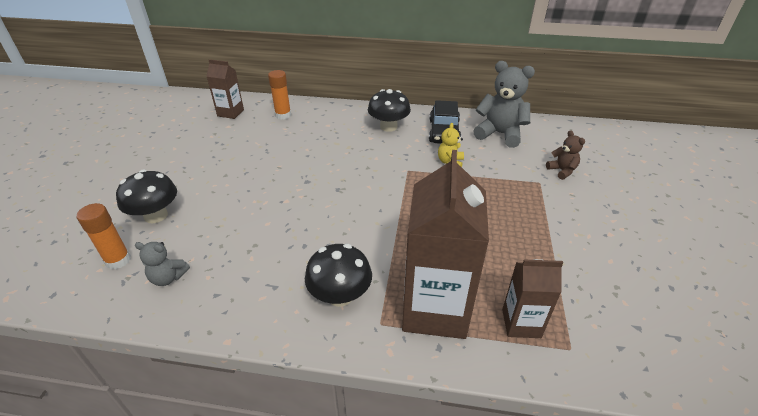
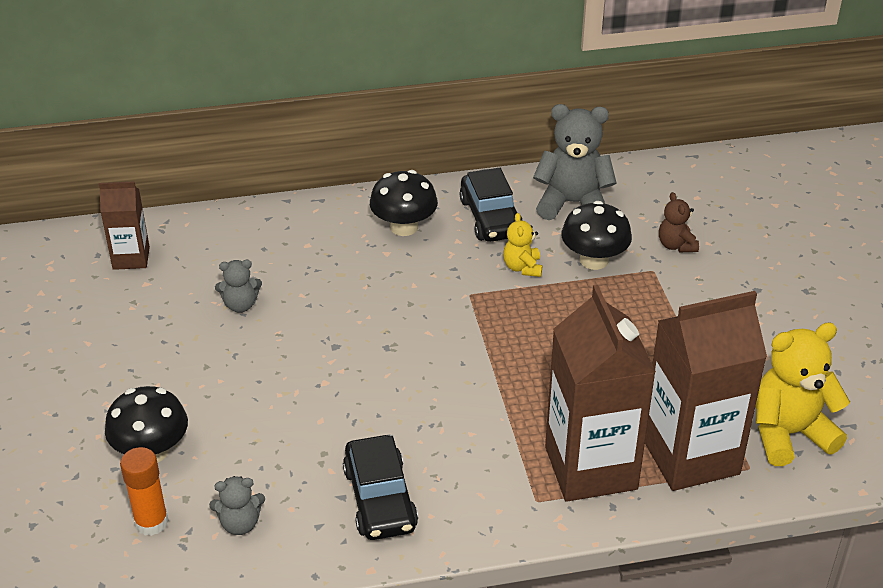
camera: 20 degrees left, 0 degrees up
(269, 147) = (240, 305): none -> grey teddy bear
(269, 287) = (380, 499): none -> black car
(283, 115) = (223, 243): orange glue stick -> none
(340, 295) = (472, 483): black mushroom -> black mushroom (594, 260)
(521, 323) = (690, 456): brown carton -> brown carton, size x1.89
(562, 171) = (676, 245): brown teddy bear -> brown teddy bear turned 150 degrees counterclockwise
(615, 329) = (789, 434): none -> yellow teddy bear

